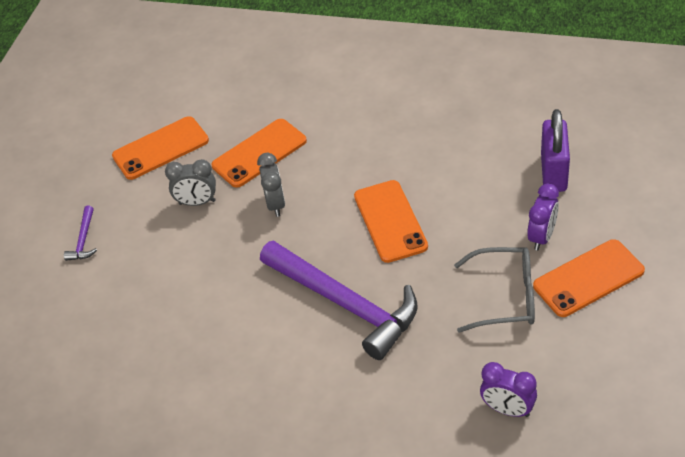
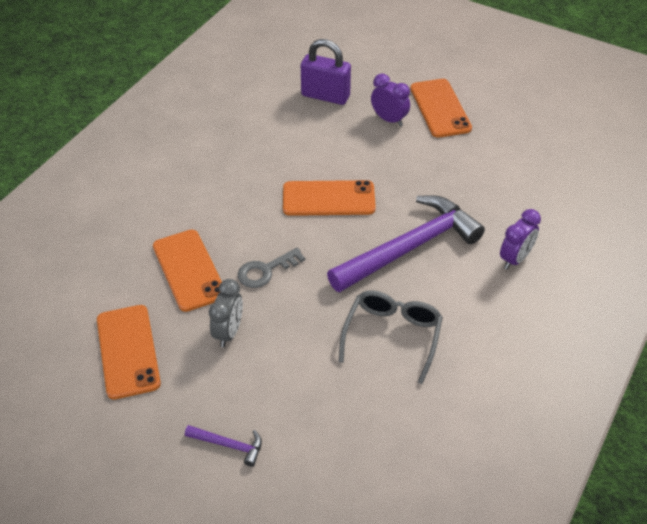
camera: 80 degrees left, 0 degrees up
(276, 204) = (265, 271): grey clock -> grey key
(504, 297) = (440, 154): grey glasses -> grey glasses (392, 336)
(507, 409) = (546, 180): purple clock -> purple clock (515, 259)

